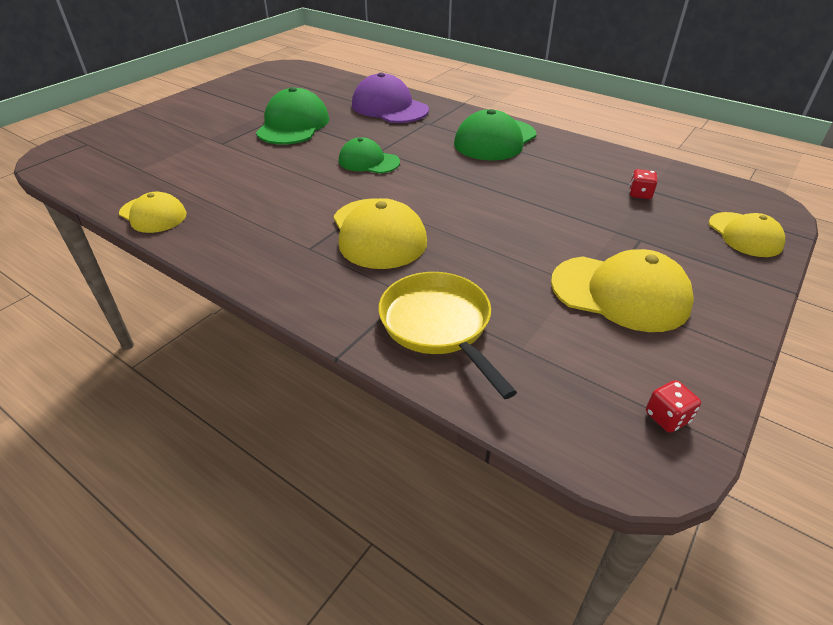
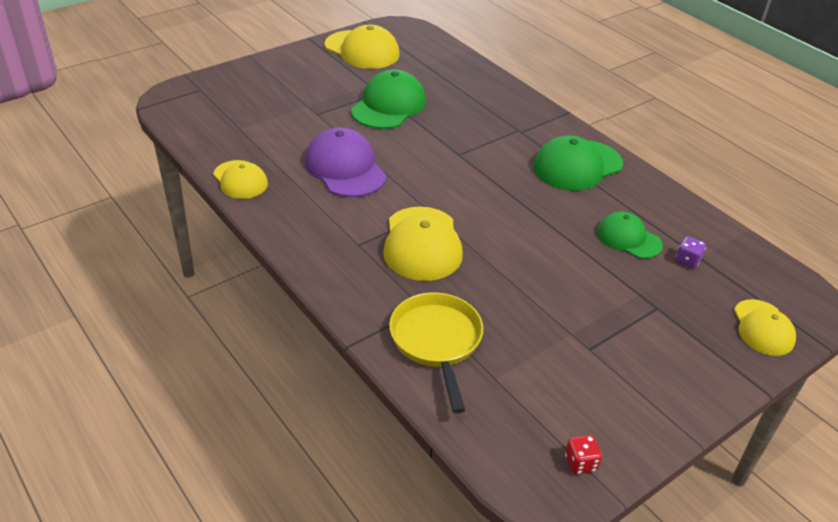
camera: 15 degrees right, 0 degrees up
(368, 161) = (443, 164): green cap -> green cap (628, 238)
(389, 107) = (489, 103): purple cap -> purple cap (345, 168)
(620, 293) = (606, 353): yellow cap -> yellow cap (362, 50)
(640, 194) = (687, 260): red dice -> purple dice

